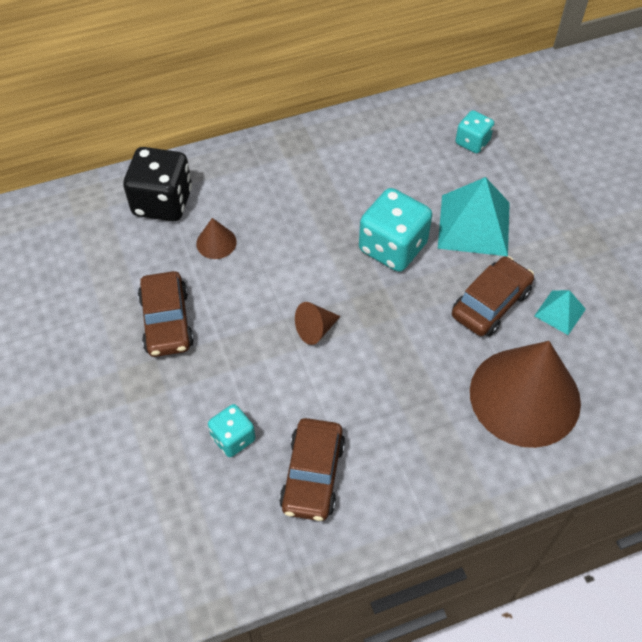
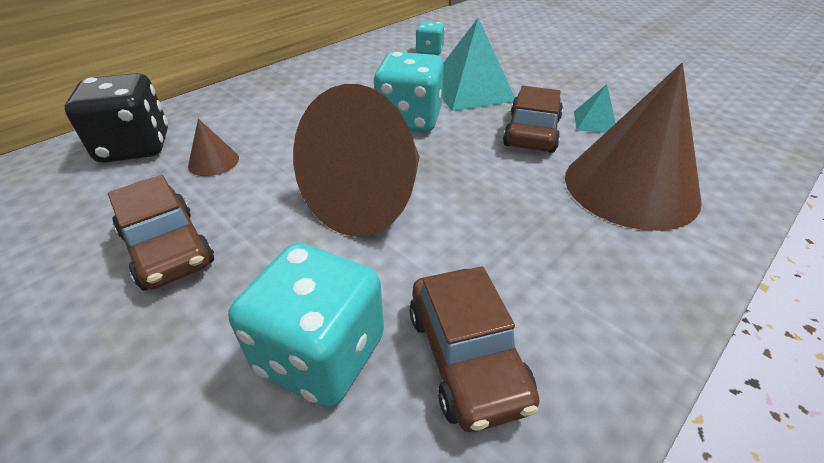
camera: 25 degrees left, 15 degrees down
(233, 438) = (321, 354): turquoise dice -> turquoise dice, size x1.78
(315, 329) = (370, 200): brown cone -> brown cone, size x2.45

